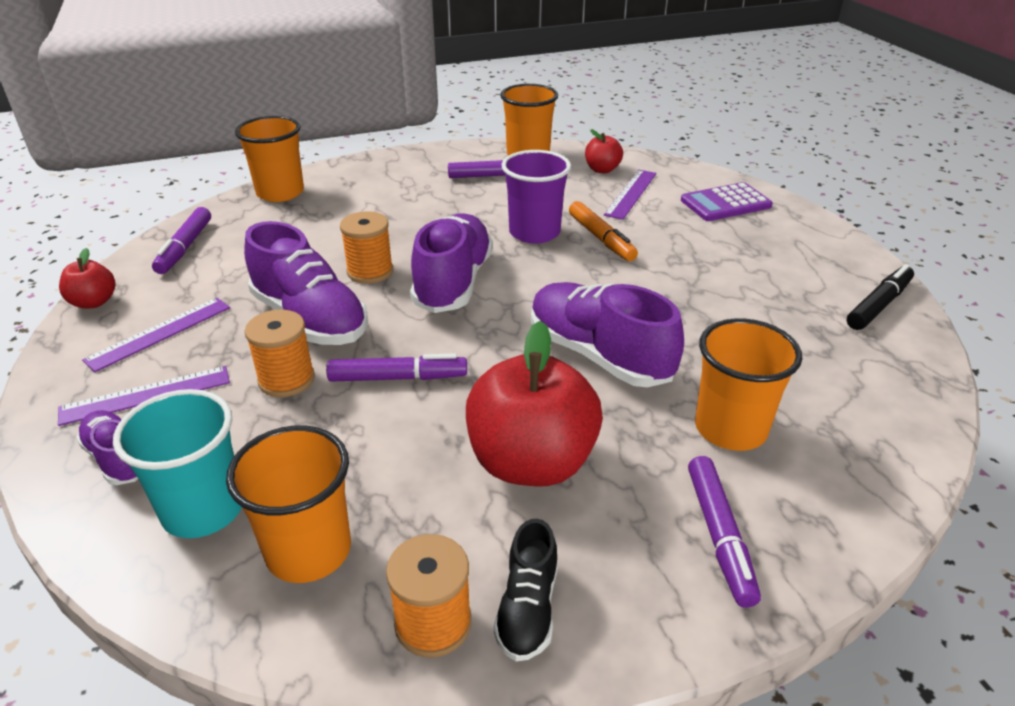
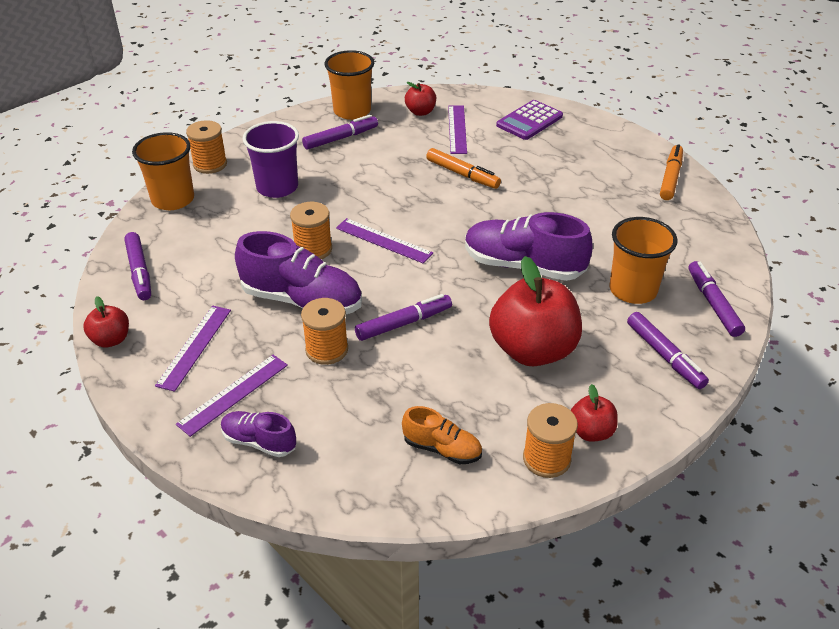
camera: 25 degrees left, 5 degrees up
(203, 509) = (352, 450): turquoise cup -> none
(309, 550) = (442, 449): orange cup -> orange shoe
(344, 171) = (210, 164): none -> orange spool
(453, 283) = (383, 240): purple shoe -> purple ruler
(527, 608) = (591, 432): black shoe -> red apple
(534, 232) = (410, 182): purple cup -> purple cup (277, 187)
(846, 485) = (713, 304): none -> purple marker
(878, 305) = (670, 178): black marker -> orange marker

